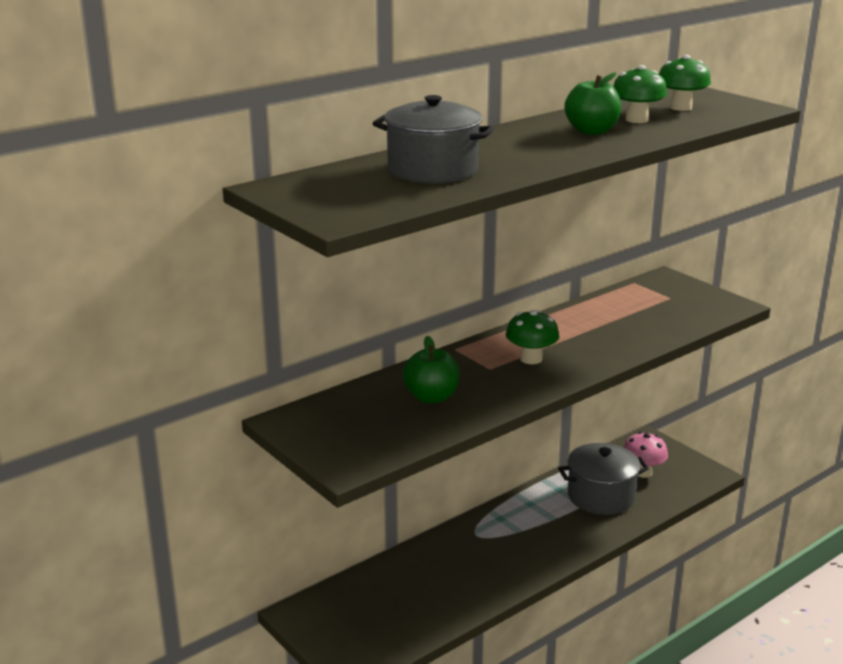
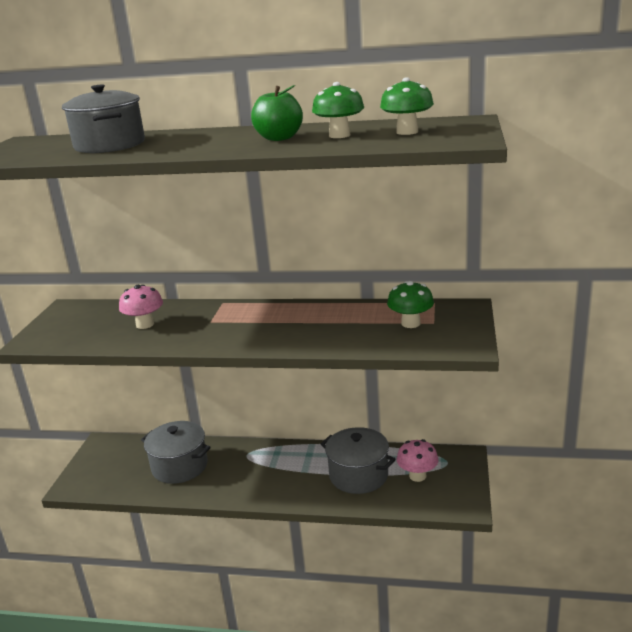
camera: 50 degrees right, 0 degrees up
(431, 397) = (145, 324): green apple -> pink mushroom
(432, 581) = (180, 466): none -> grey pot
(531, 359) = (244, 325): green mushroom -> green mushroom (410, 323)

